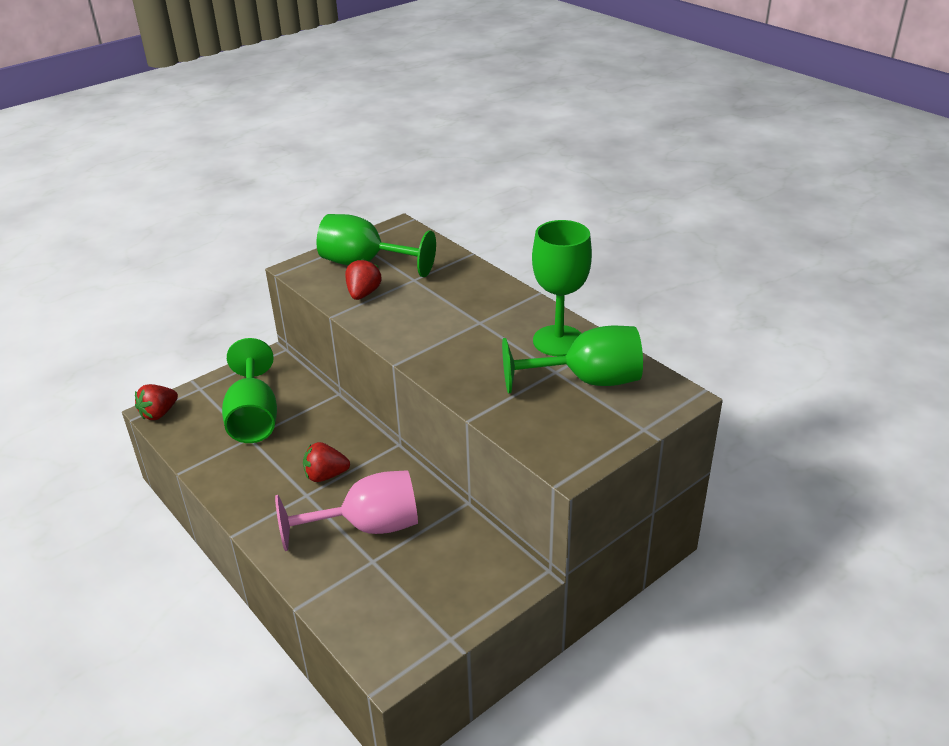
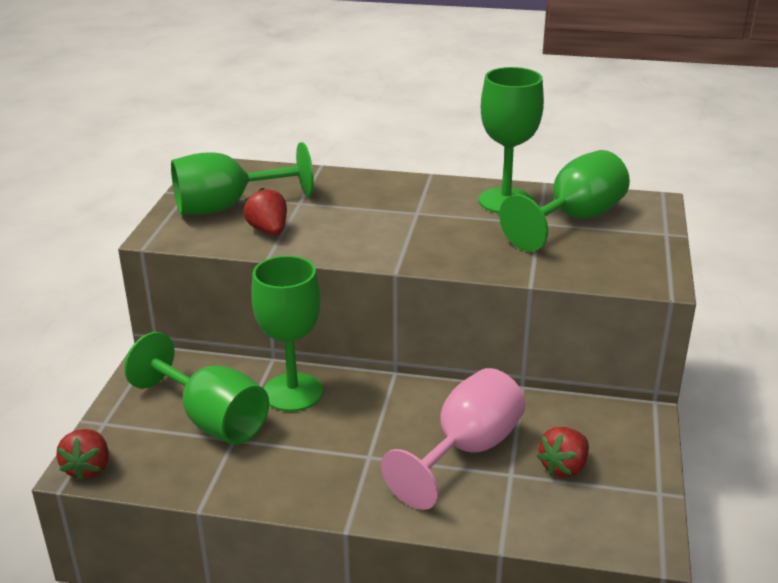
camera: 40 degrees left, 5 degrees down
(319, 424) = (293, 392): none -> green goblet
(325, 475) = (364, 431): red strawberry -> red strawberry (564, 467)

